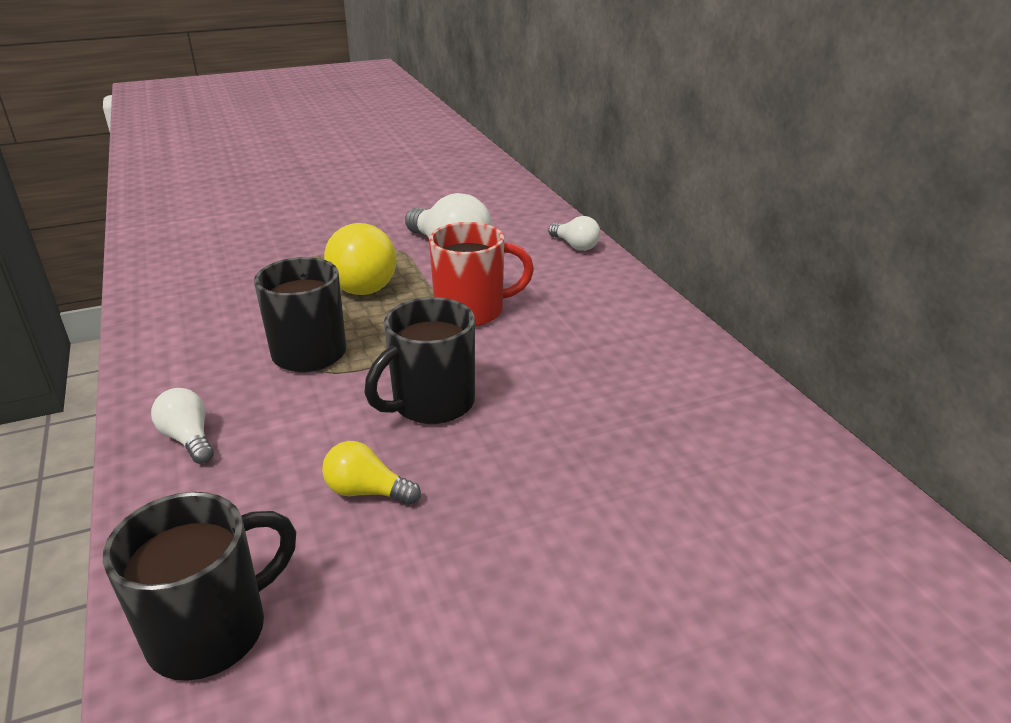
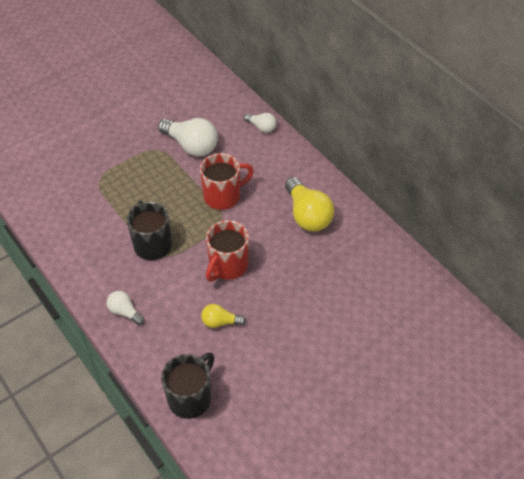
camera: 15 degrees left, 20 degrees up
(364, 281) = (154, 183): yellow light bulb -> yellow light bulb (307, 215)
(431, 404) = (227, 266): black mug -> red mug

